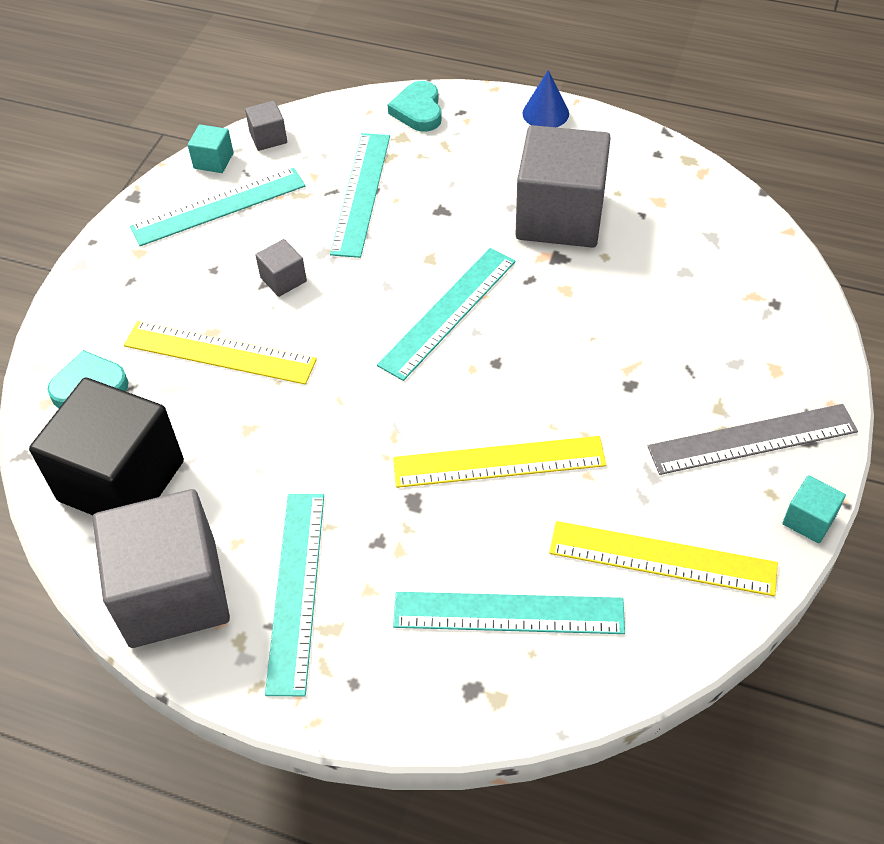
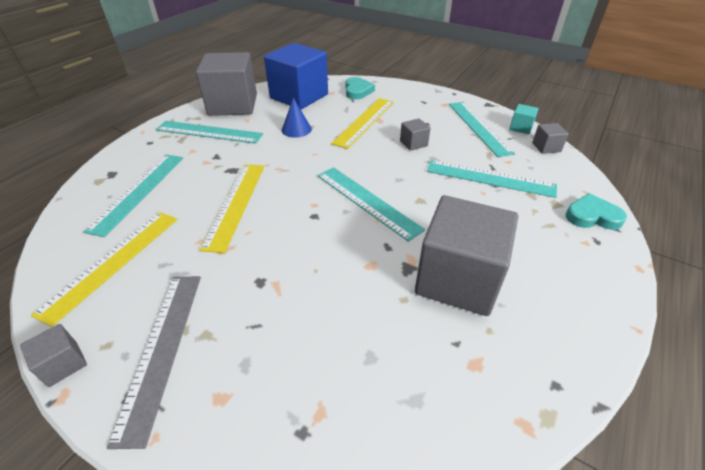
camera: 100 degrees right, 10 degrees down
(121, 481) = (299, 96): black cube -> blue cube
(545, 113) = (609, 299): blue cone -> blue cone (296, 129)
(809, 520) = (63, 364): turquoise cube -> grey cube

